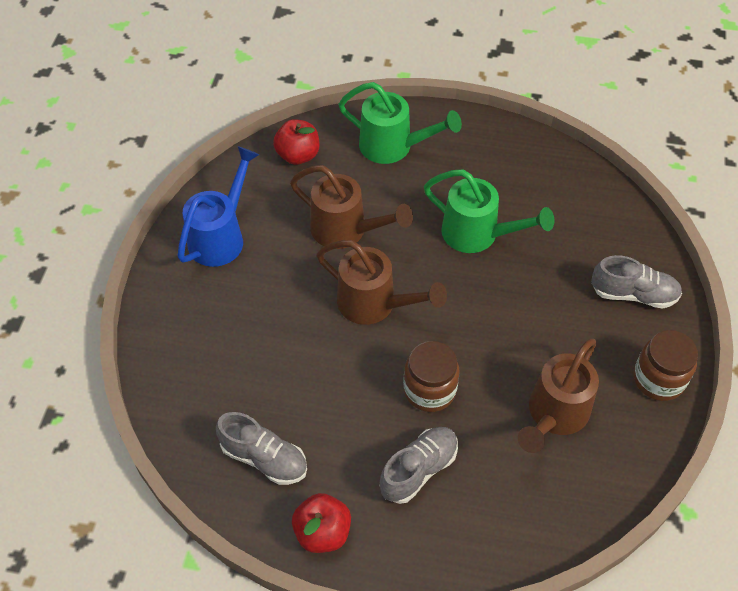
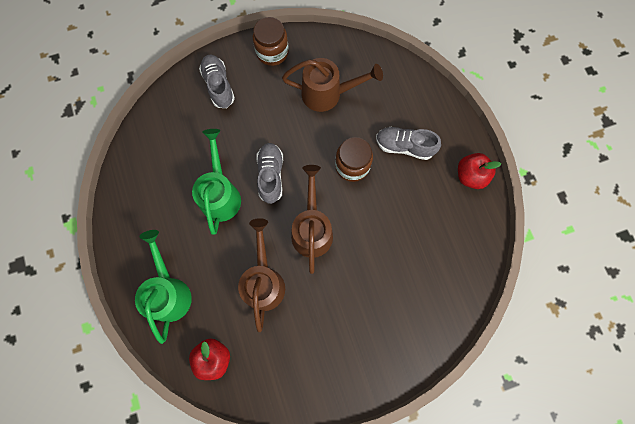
camera: 120 degrees left, 20 degrees up
(221, 236) = (317, 366): blue watering can -> none
(264, 458) = (451, 232): grey shoe -> grey shoe (271, 175)

